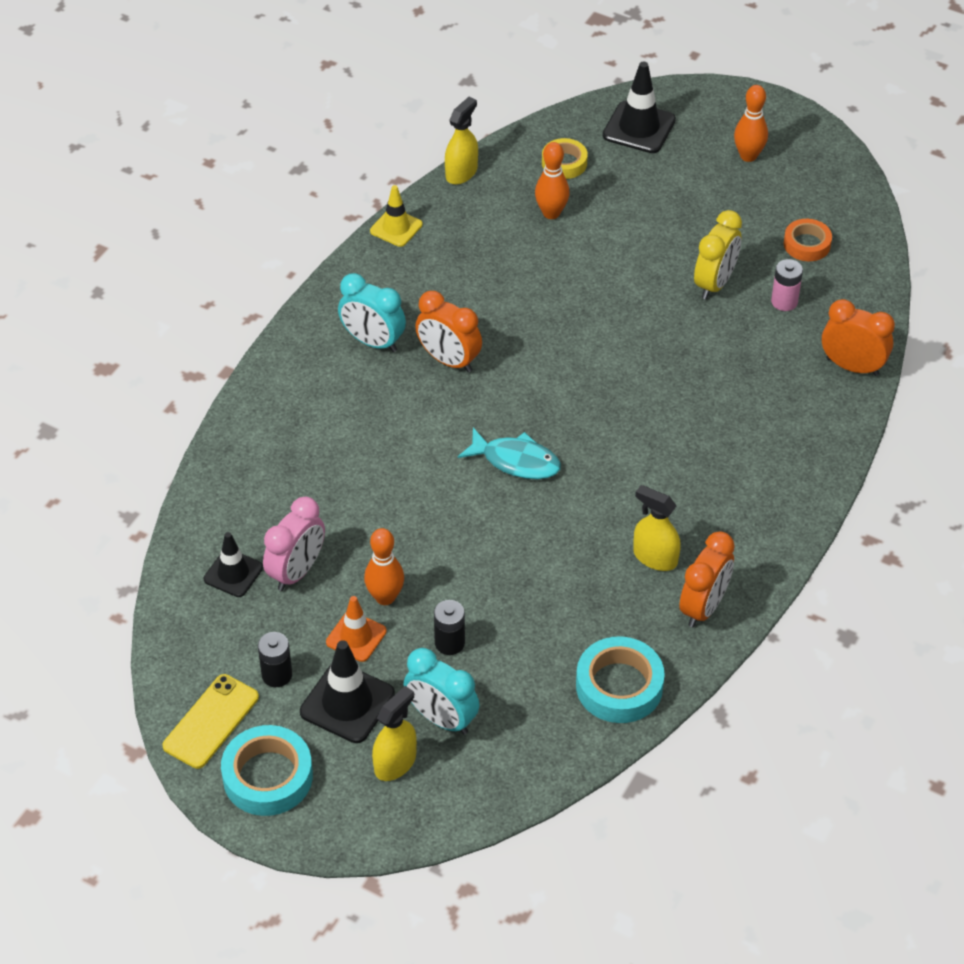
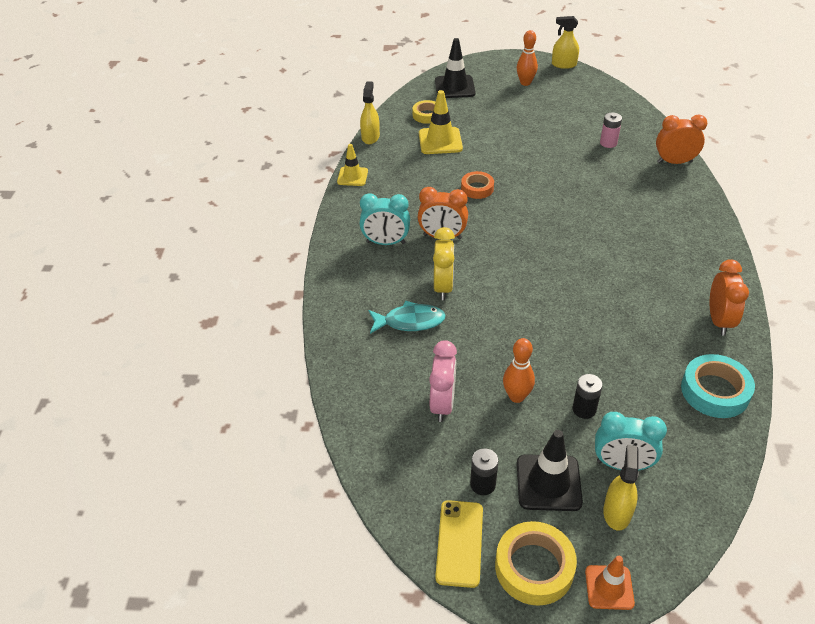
camera: 25 degrees left, 5 degrees down
(233, 573) = (398, 424): black traffic cone -> none
(268, 776) = (534, 567): turquoise tape -> yellow tape
(356, 637) = (518, 432): orange traffic cone -> orange traffic cone (609, 587)
(516, 461) = (531, 279): turquoise fish -> turquoise fish (410, 321)
(551, 213) = (440, 141): orange bowling pin -> yellow traffic cone
(655, 557) = (664, 303): yellow spray bottle -> yellow spray bottle (563, 64)
(714, 283) = (563, 146): yellow clock -> yellow clock (443, 287)
(807, 244) = (594, 113): orange tape -> orange tape (477, 188)

